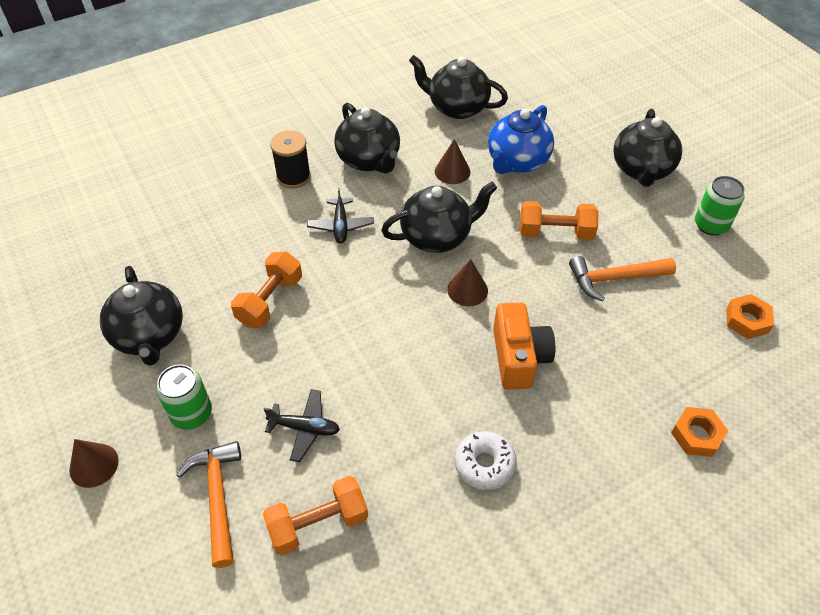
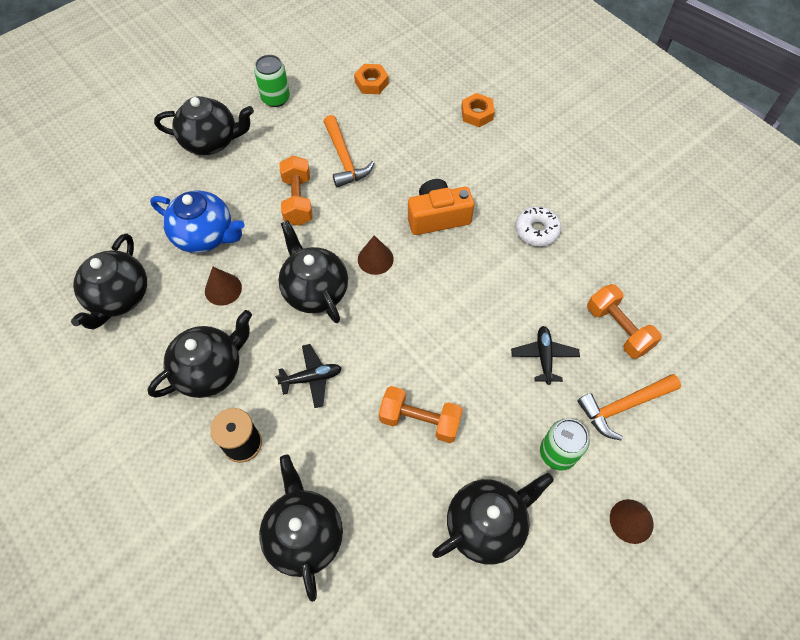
camera: 100 degrees left, 10 degrees up
(200, 209) = (304, 535): none -> black teapot

